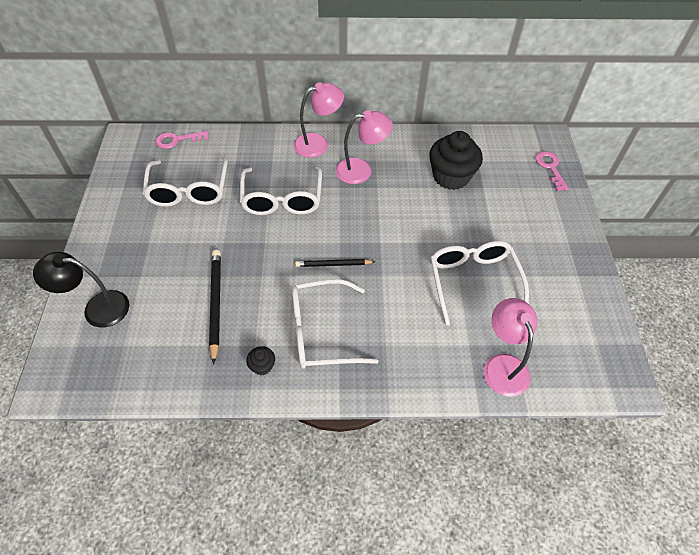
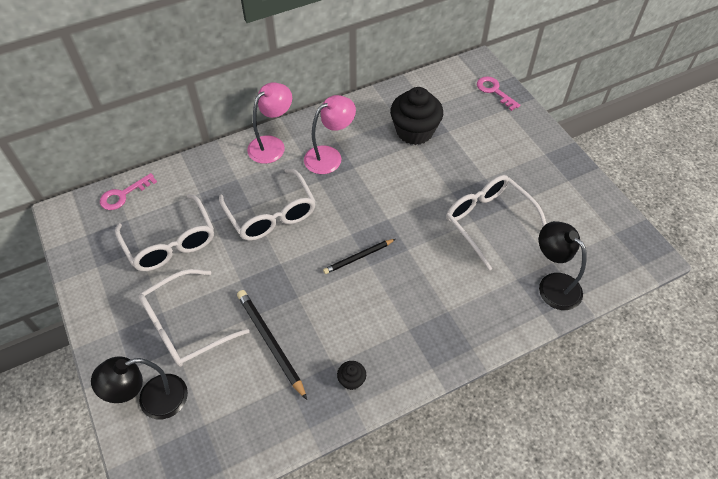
camera: 25 degrees left, 0 degrees up
(322, 331) = (386, 324): white glasses -> white glasses (186, 326)
(503, 365) = (553, 284): pink lamp -> black lamp

